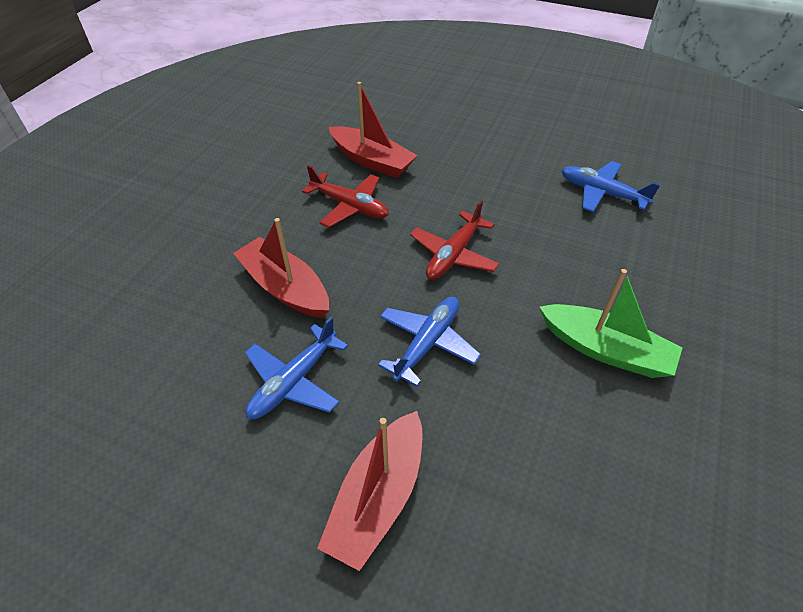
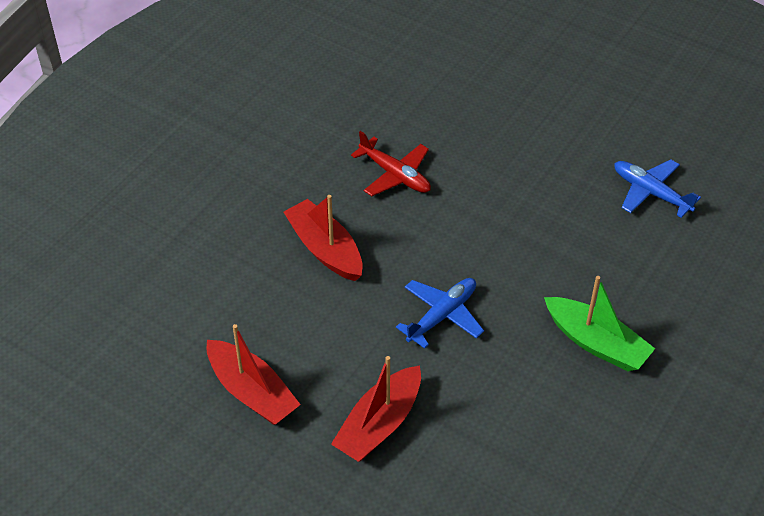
camera: 10 degrees right, 0 degrees up
(293, 381) = (324, 331): blue plane -> none
(372, 161) = (425, 126): red boat -> red boat (252, 392)
(453, 255) = (484, 238): red plane -> none

